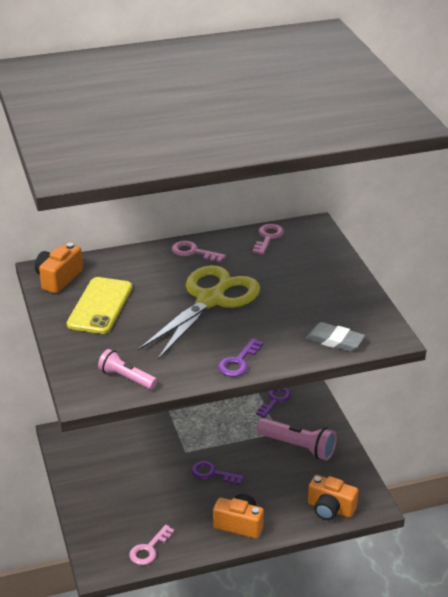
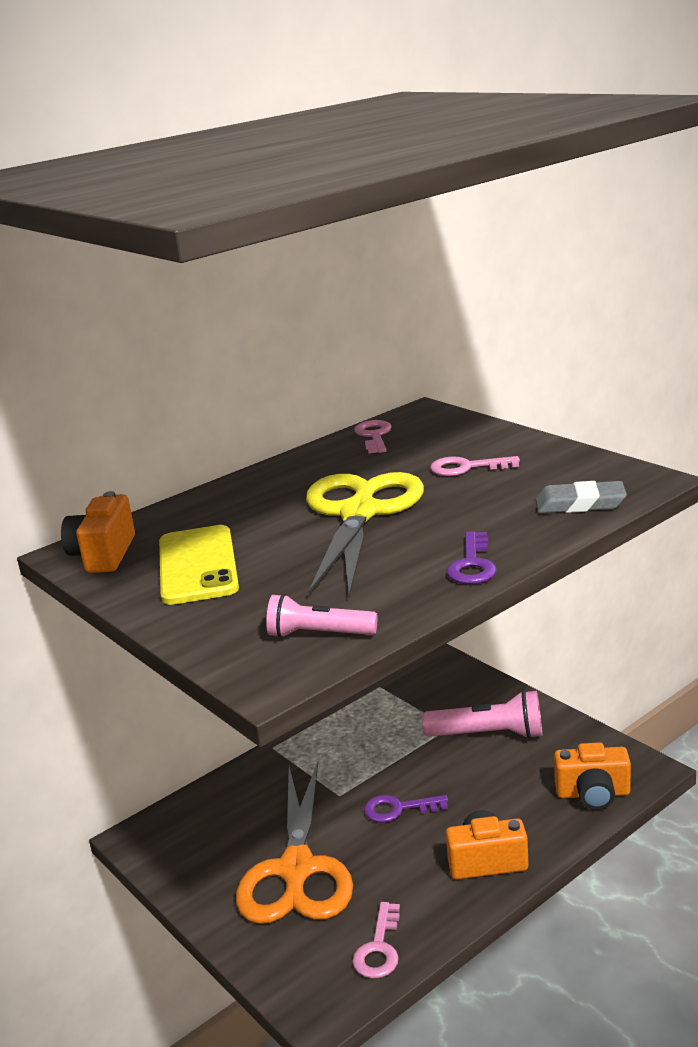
camera: 20 degrees left, 10 degrees down
(134, 488) = (297, 870): none -> orange scissors
(193, 252) = (285, 475): pink key -> pink key (466, 467)
(275, 400) = (416, 692): purple key -> none

